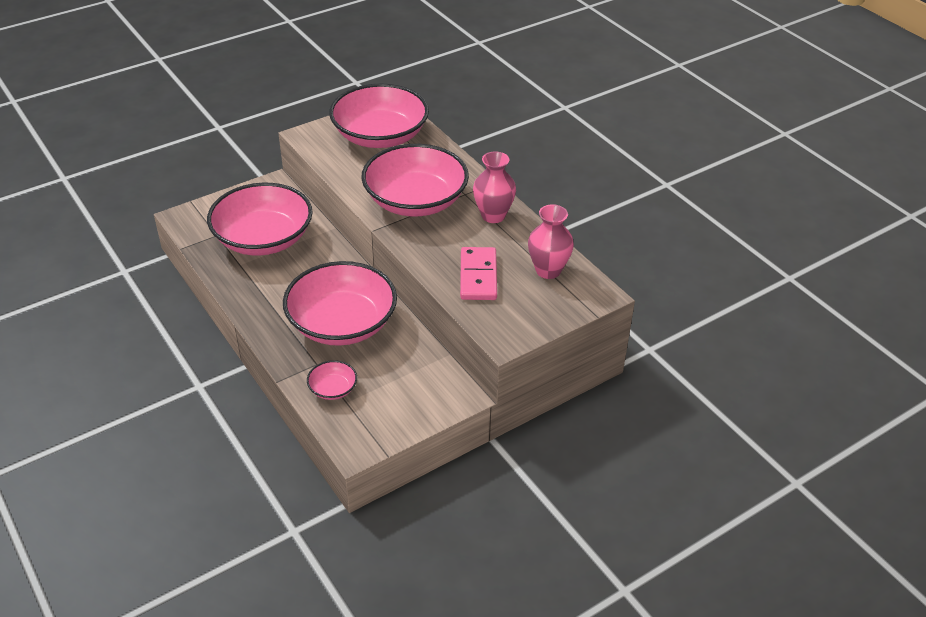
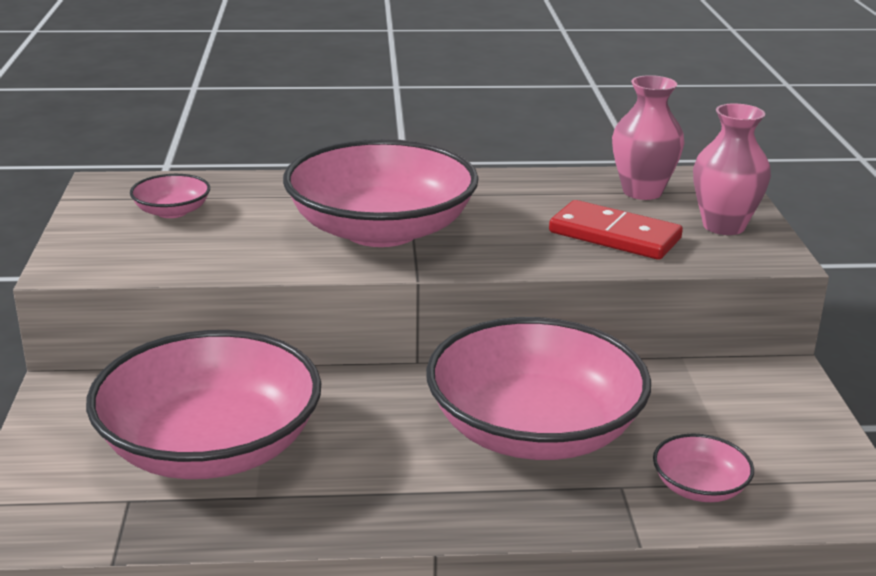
camera: 60 degrees left, 15 degrees down
(380, 136) = (172, 211): pink bowl -> pink bowl, size x0.42
(478, 276) = (614, 235): pink domino -> red domino
(493, 215) = (483, 191): pink vase -> pink vase (723, 226)

